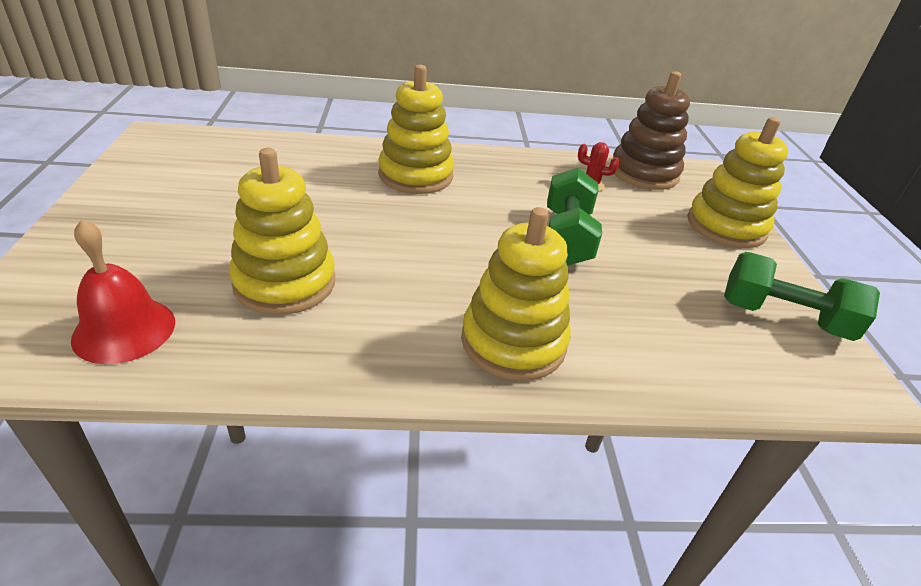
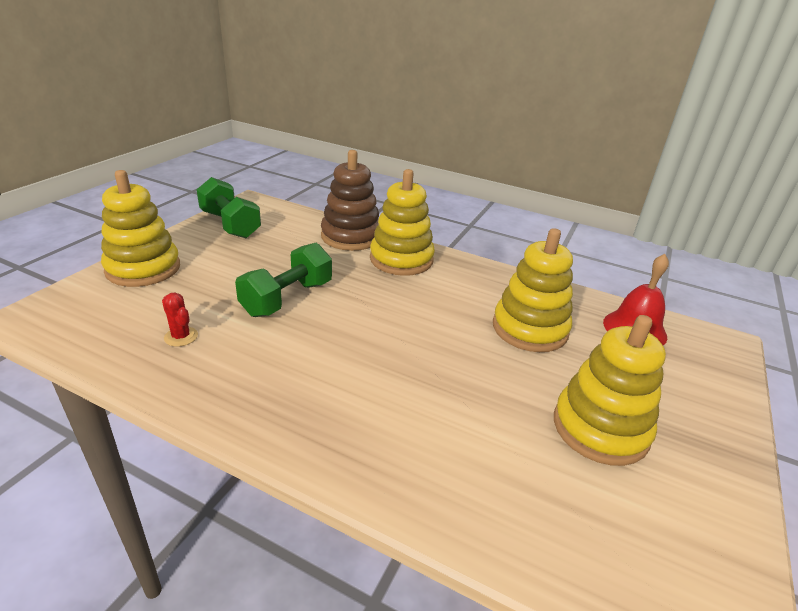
camera: 150 degrees left, 5 degrees down
(415, 175) = (356, 407): yellow stacking toy -> yellow stacking toy (600, 428)
(644, 173) = (97, 333): brown stacking toy -> brown stacking toy (351, 236)

